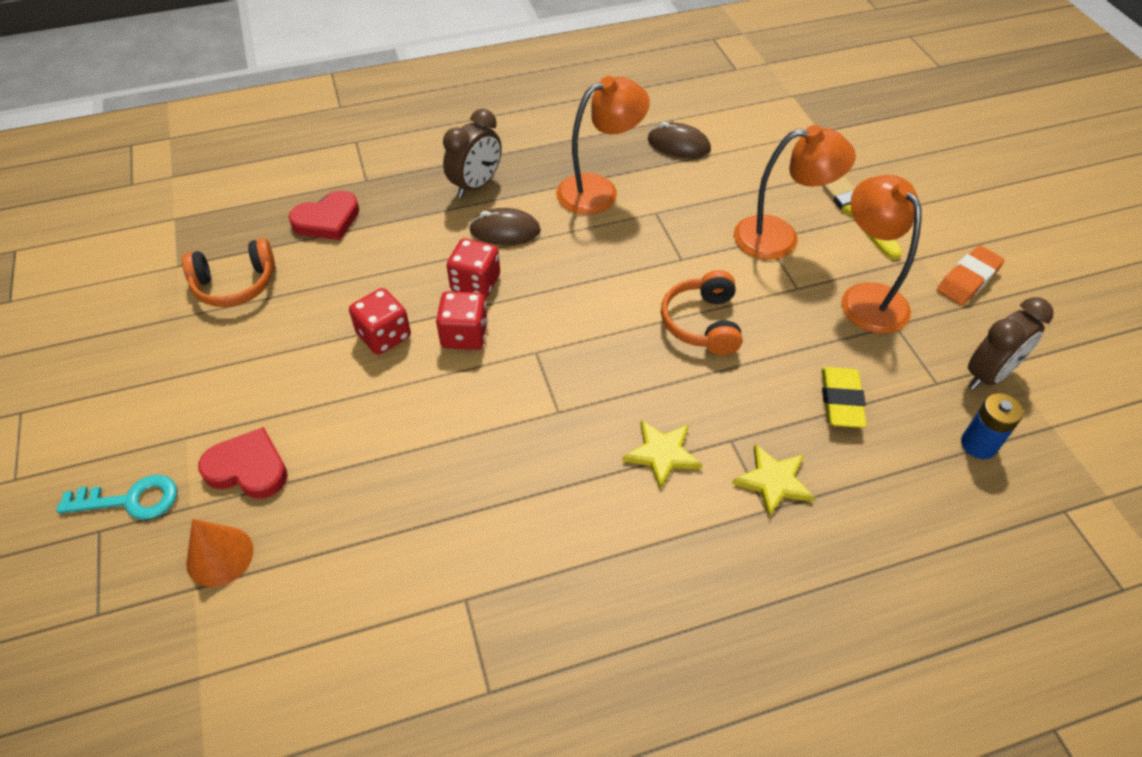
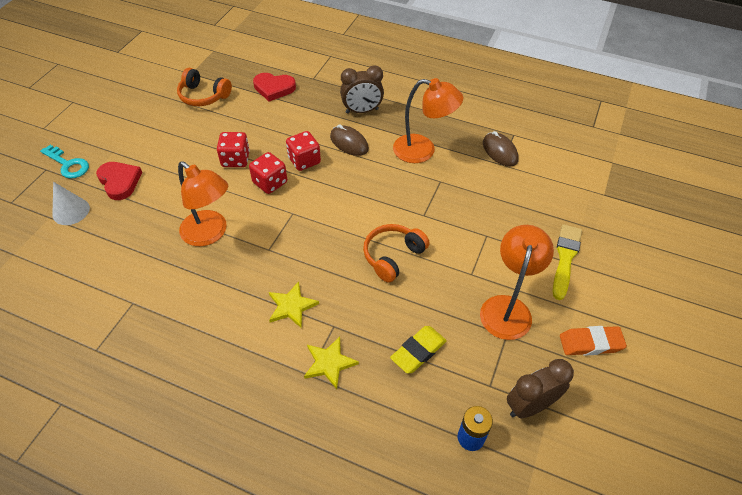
camera: 40 degrees right, 0 degrees up
(220, 556) = (71, 211): orange cone -> white cone
(779, 237) = (496, 239): orange lamp -> orange lamp (210, 234)
(988, 375) = (530, 406): brown clock -> brown clock turned 150 degrees clockwise

